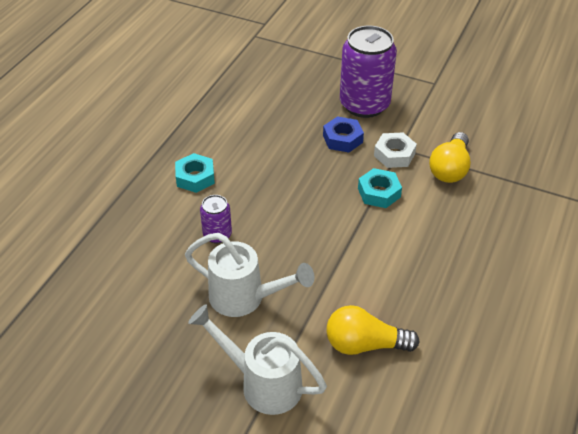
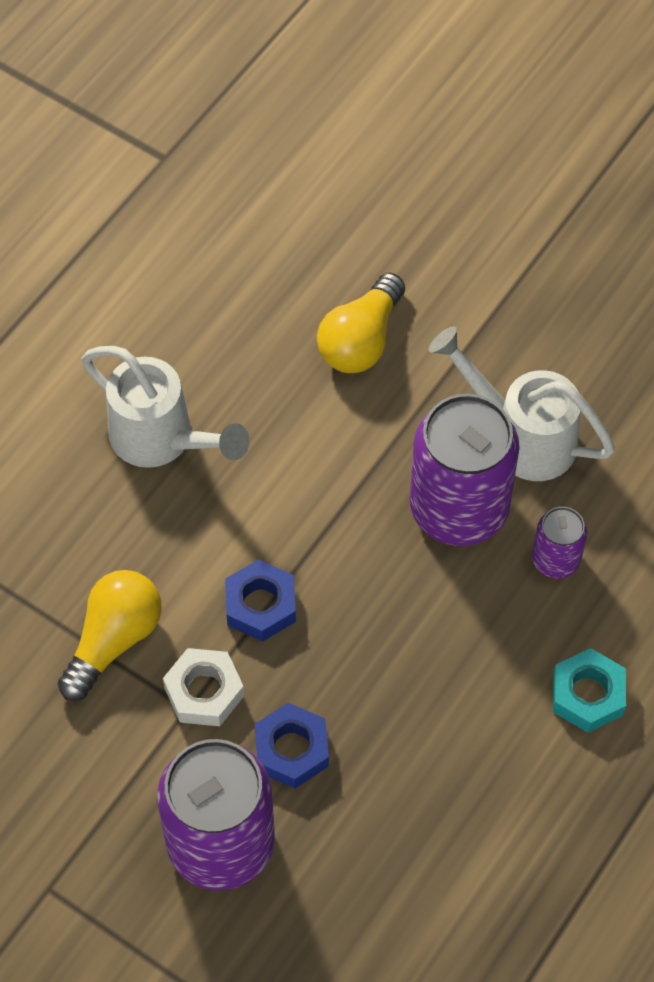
camera: 170 degrees left, 15 degrees up
(262, 383) = (512, 310): white watering can -> white watering can (162, 440)
(278, 253) = (459, 509): none -> purple can
(364, 344) = (361, 340): yellow light bulb -> yellow light bulb turned 105 degrees clockwise
(379, 193) = (261, 605): turquoise nut -> blue nut

